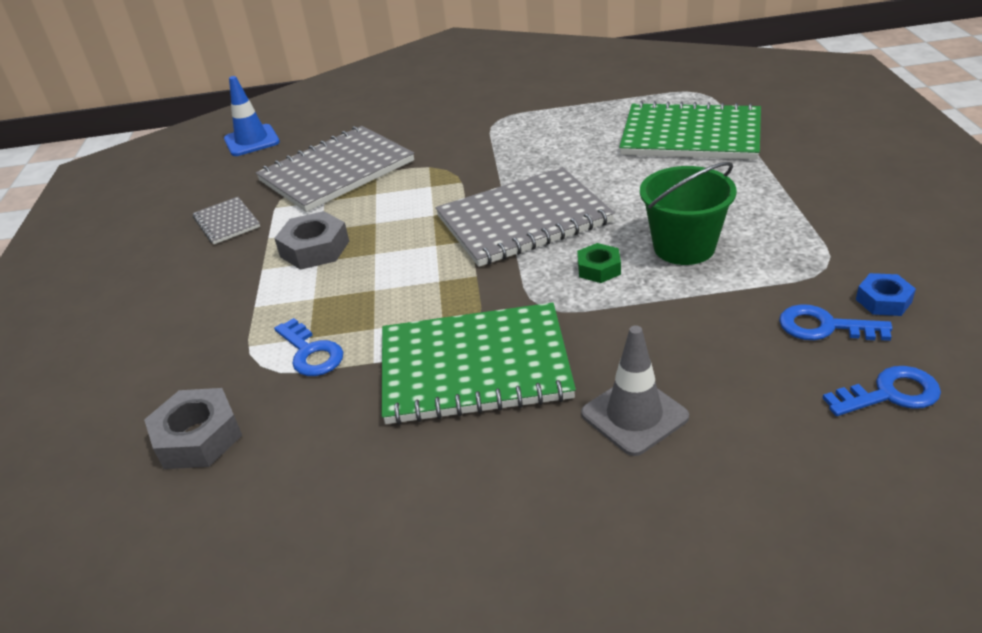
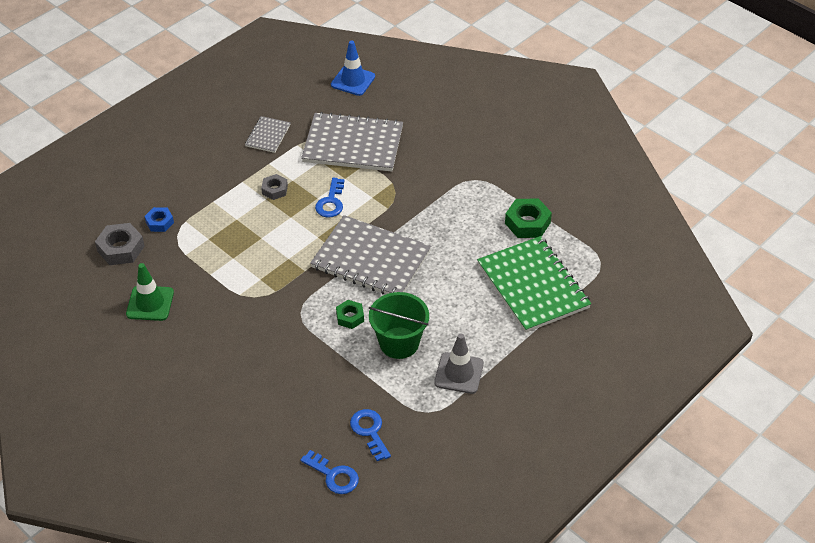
camera: 45 degrees right, 10 degrees up
(311, 353) = (198, 247): blue key -> blue key (331, 202)
(315, 249) = (275, 190): grey nut -> grey nut, size x0.62
(345, 452) = (150, 303): none -> green traffic cone
(474, 367) = (235, 313): green notebook -> none
(598, 111) = (527, 223): none -> green nut
(634, 415) = (247, 389): grey traffic cone -> grey traffic cone (459, 373)
(883, 300) = (413, 447): blue nut -> blue nut (159, 222)

